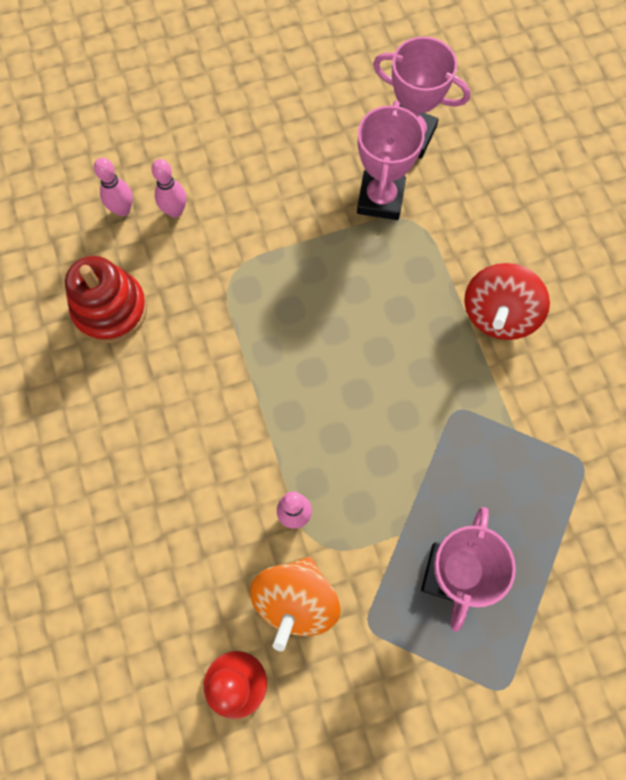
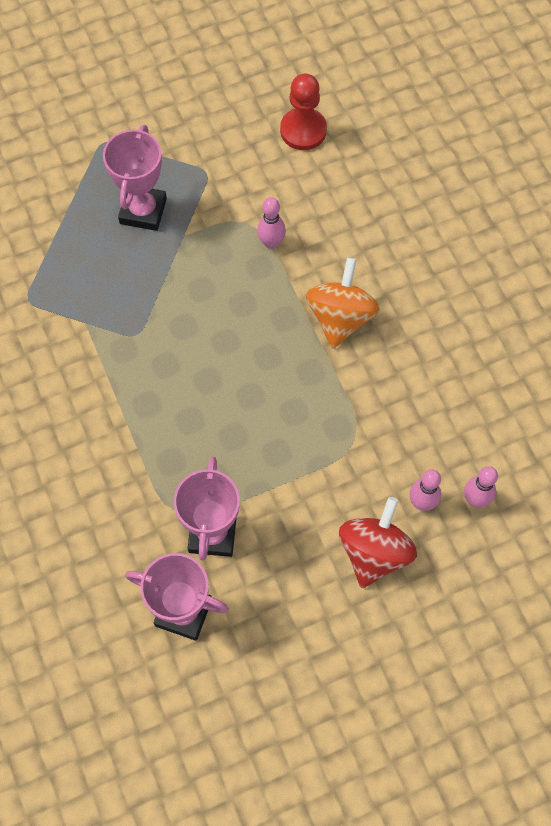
camera: 175 degrees right, 5 degrees down
(110, 309) = (463, 398): red stacking toy -> none
(296, 600) = (264, 184): orange spinning top -> orange spinning top (340, 317)
(498, 314) = (95, 422): red spinning top -> red spinning top (374, 552)

